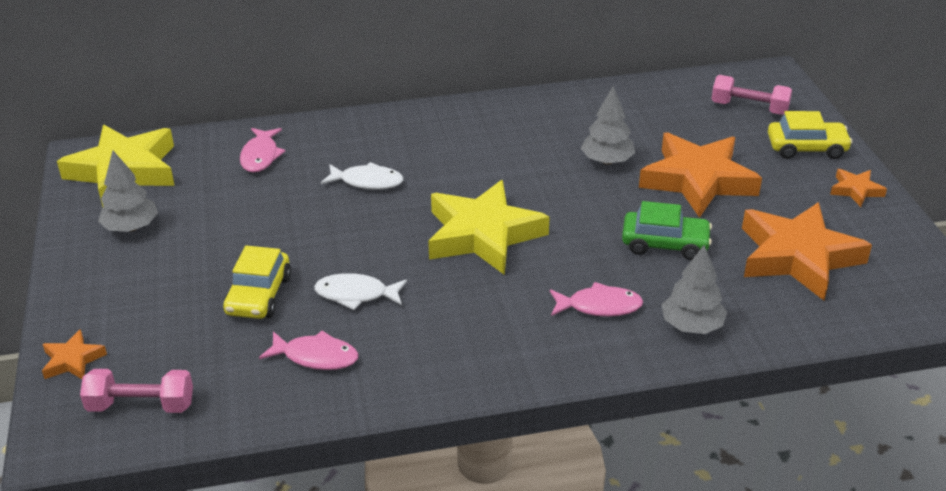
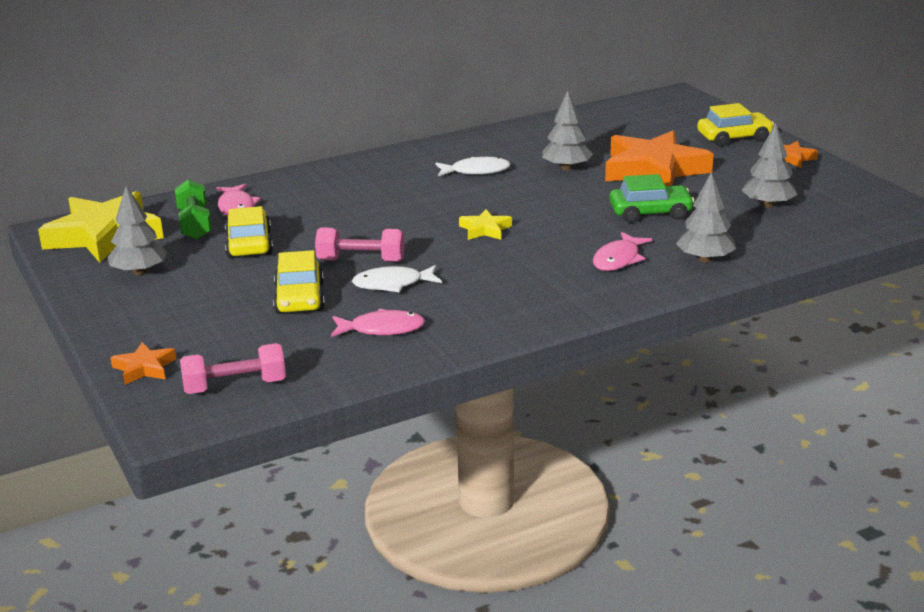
camera: 15 degrees left, 10 degrees down
(211, 172) = (194, 224): none -> green dumbbell
(248, 210) = (249, 244): none -> yellow car
(367, 182) = (353, 210): white fish -> white fish (476, 171)
(483, 235) = (485, 229): yellow star -> yellow star, size x0.45
(599, 306) = (618, 259): pink fish -> pink fish turned 135 degrees clockwise
(749, 108) = (670, 119): pink dumbbell -> pink dumbbell (361, 261)
(798, 257) = (768, 205): orange star -> grey tree

